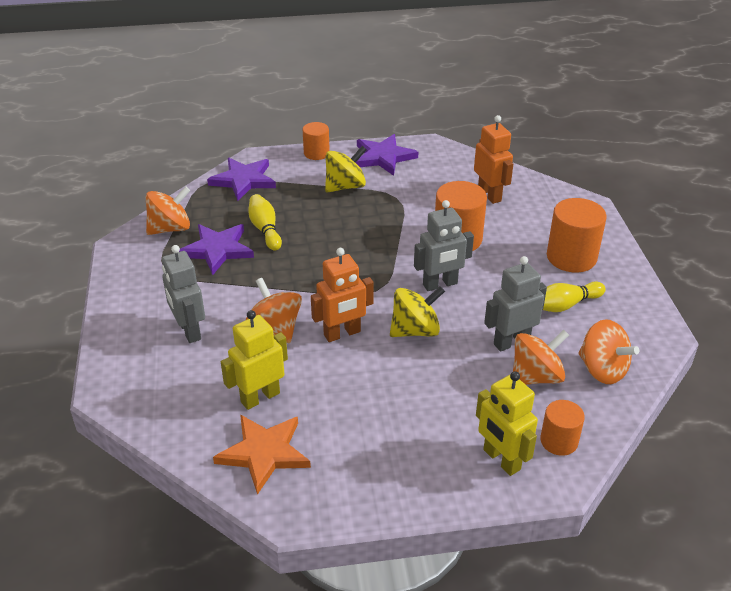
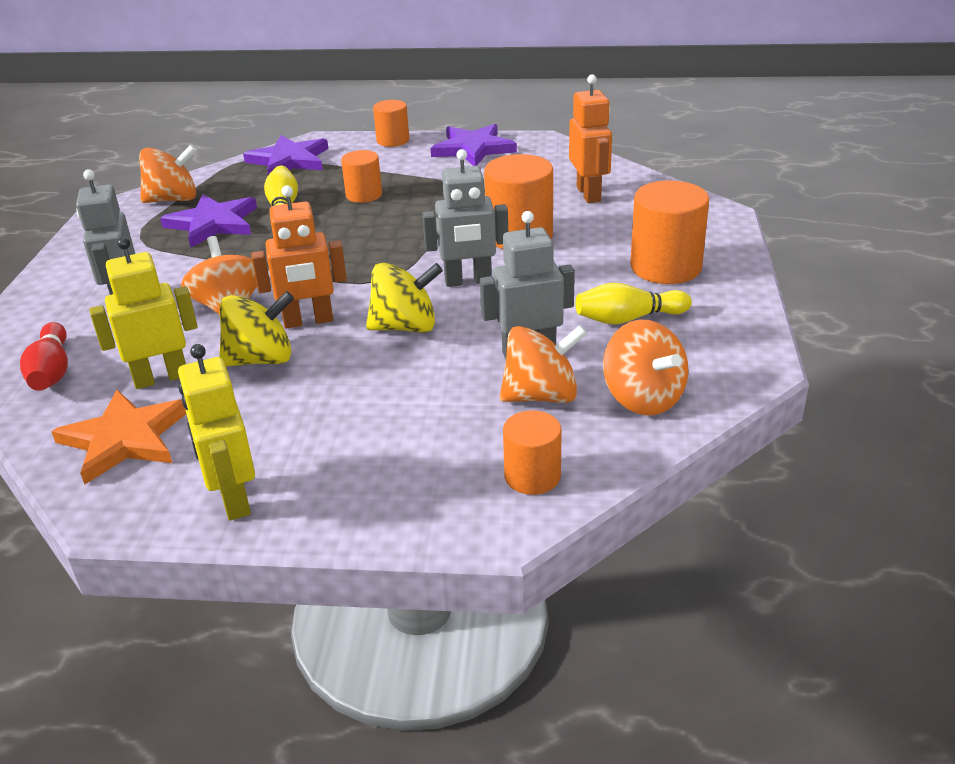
camera: 15 degrees right, 5 degrees down
(172, 403) = (52, 371): none -> red bowling pin
(322, 210) = (364, 195): none -> orange cylinder
(345, 186) = (408, 174): yellow spinning top -> yellow spinning top (261, 359)
(501, 460) = (435, 488): yellow robot -> yellow robot (233, 499)

